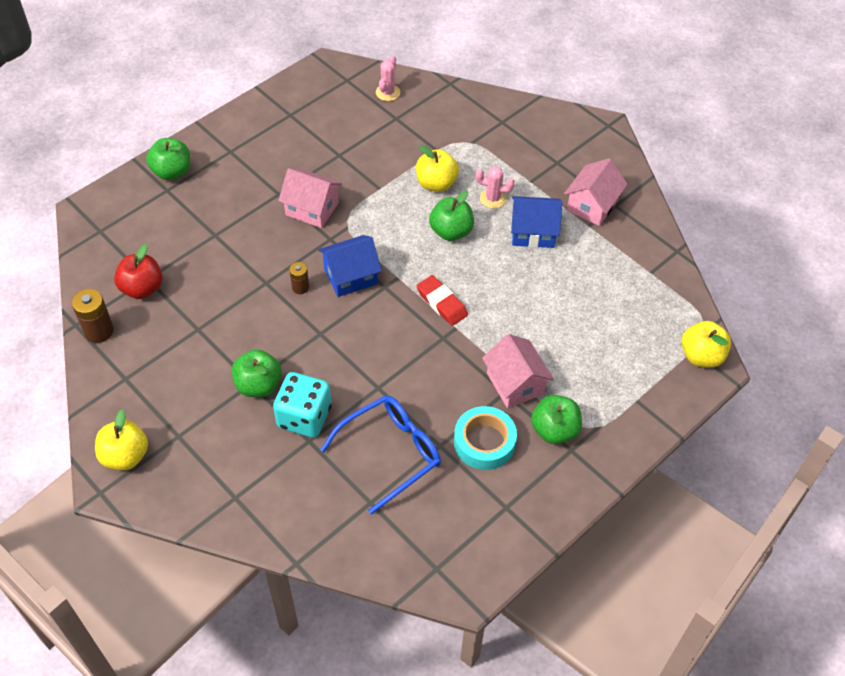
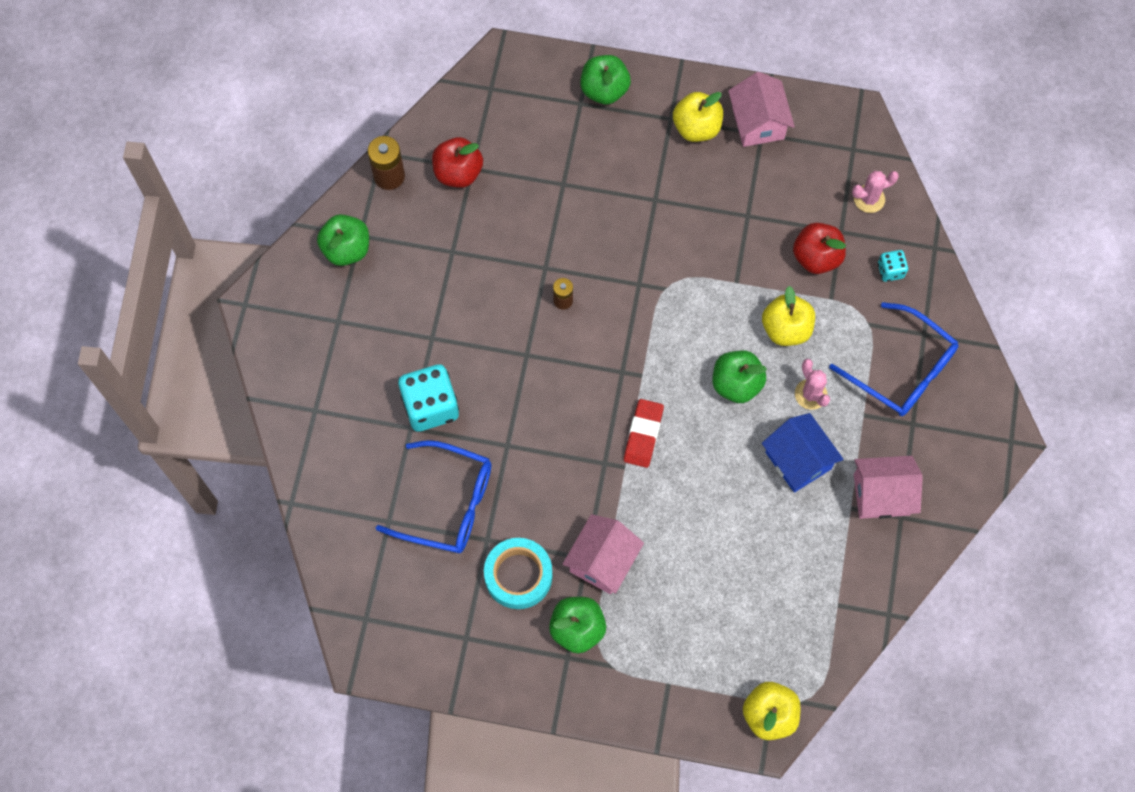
camera: 55 degrees right, 15 degrees up
(125, 456) = (290, 296): yellow apple -> yellow apple (696, 128)
(258, 385) = (434, 345): green apple -> green apple (346, 249)
(312, 209) = (661, 242): pink house -> pink house (758, 123)
(350, 276) = (610, 333): blue house -> none
(402, 140) = (816, 257): none -> red apple
(445, 112) = (890, 271): none -> turquoise dice
(517, 145) = (902, 370): none -> blue glasses

